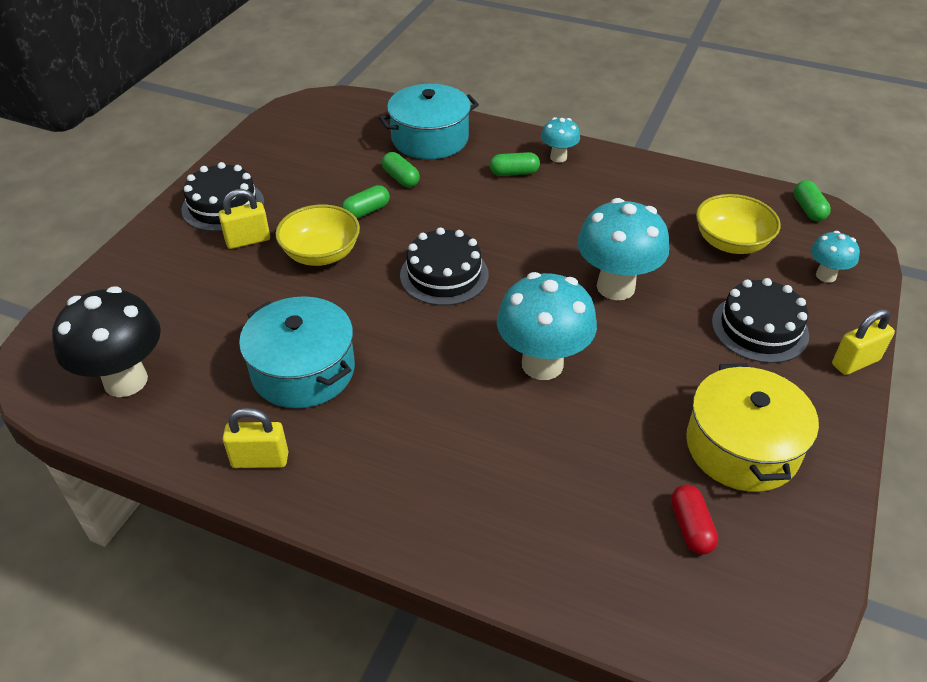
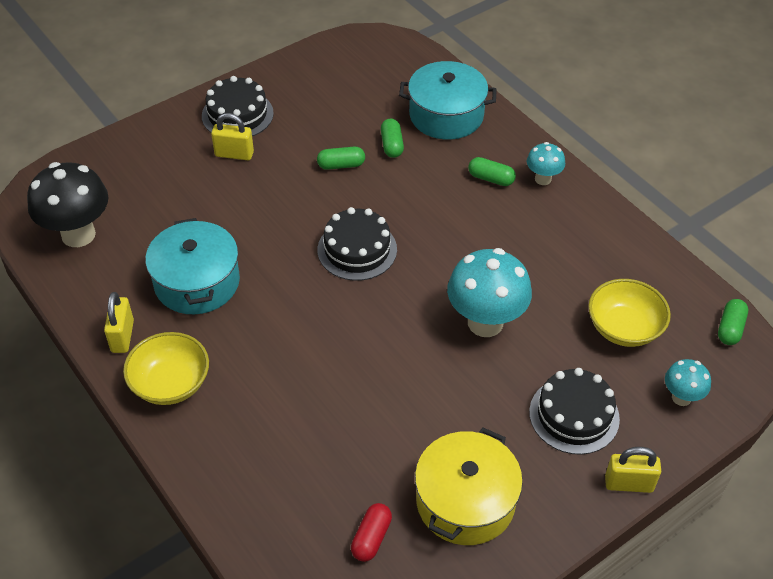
camera: 30 degrees right, 5 degrees up
(260, 460) = (122, 336): yellow padlock -> yellow padlock turned 60 degrees clockwise
(321, 254) = (279, 189): yellow bowl -> yellow bowl (170, 384)
(542, 364) = (370, 360): turquoise mushroom -> none

